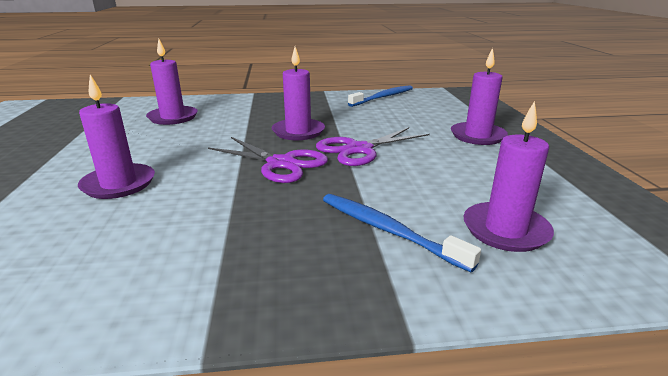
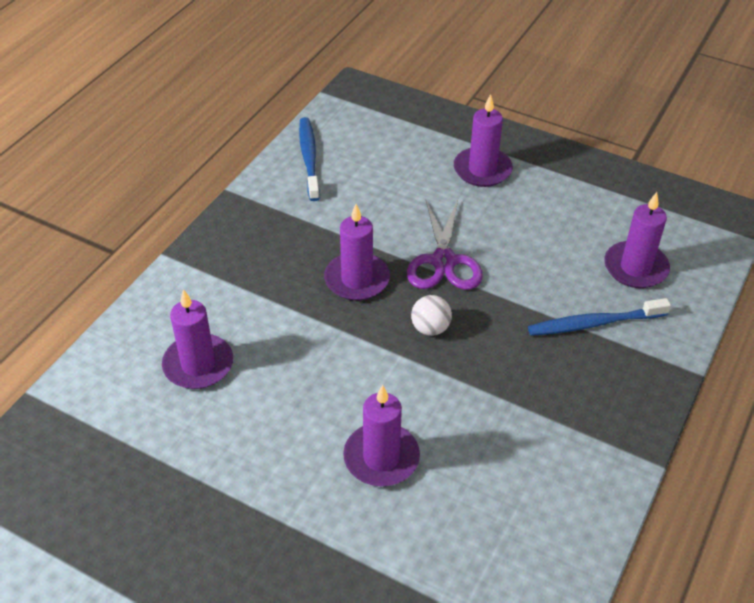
camera: 55 degrees left, 20 degrees up
(281, 164) = (430, 328): purple scissors -> white ball

